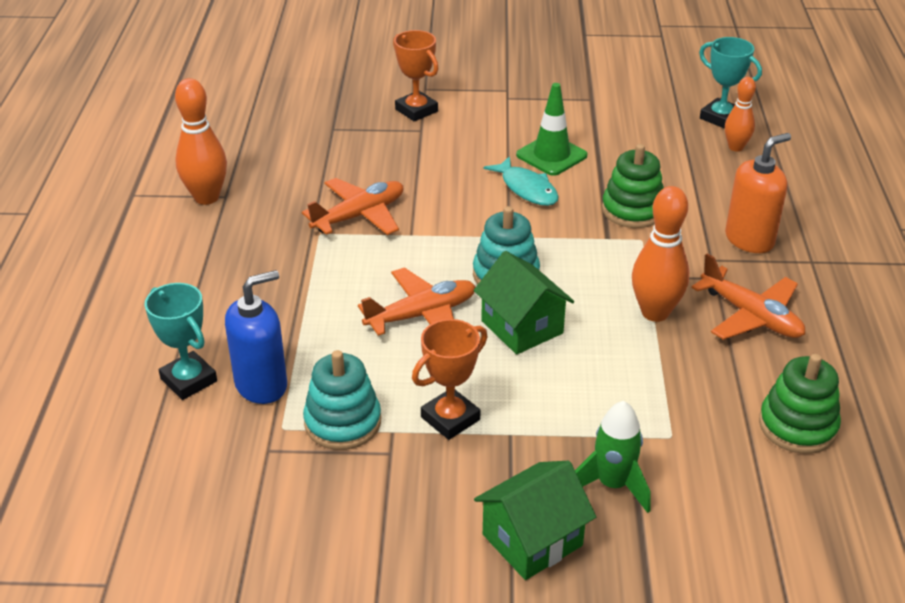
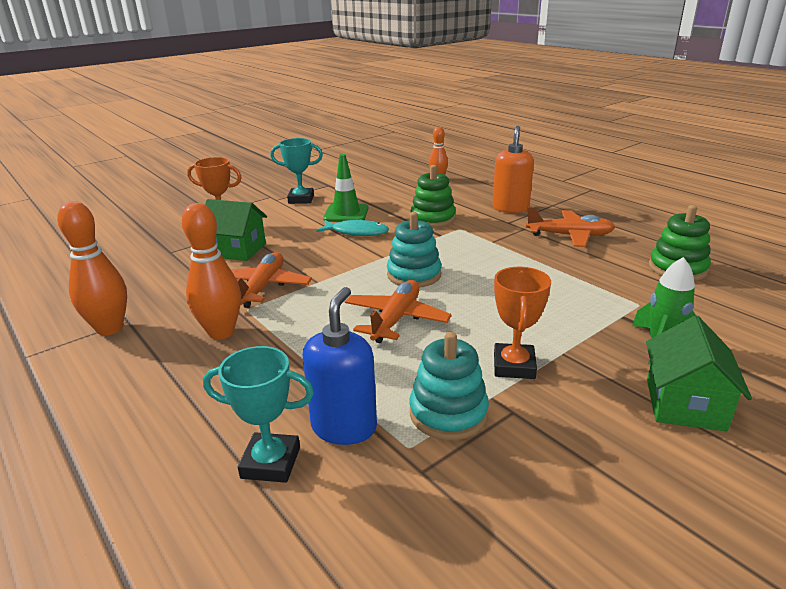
camera: 40 degrees left, 10 degrees down
(522, 327) = (468, 295): green house -> green house (237, 250)
(655, 312) = (525, 255): orange bowling pin -> orange bowling pin (221, 332)
(721, 118) = (410, 171): turquoise trophy -> turquoise trophy (301, 199)

